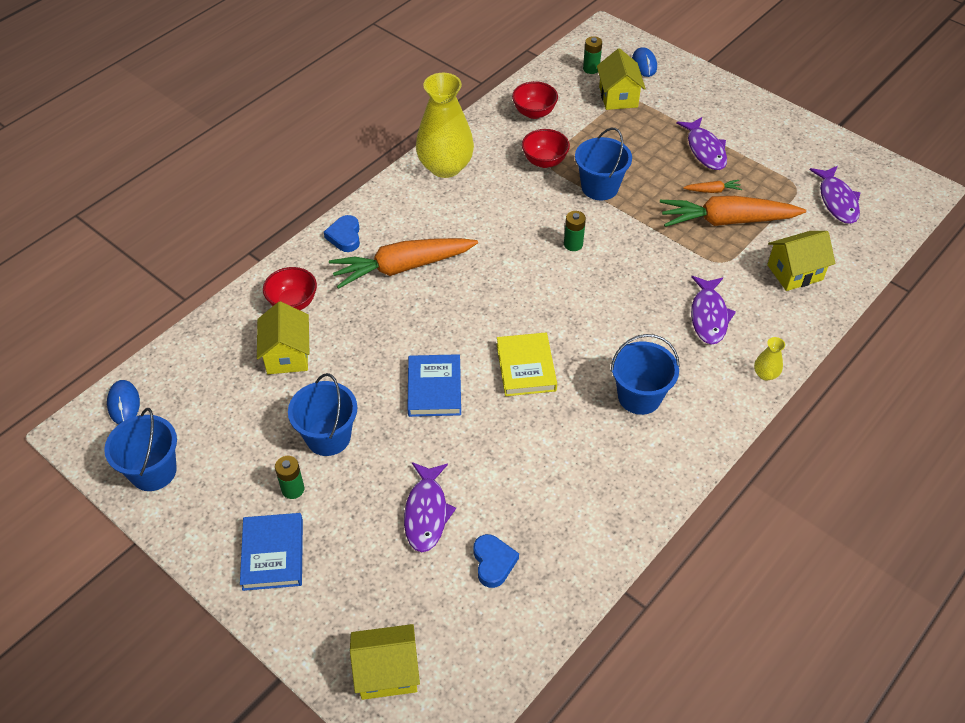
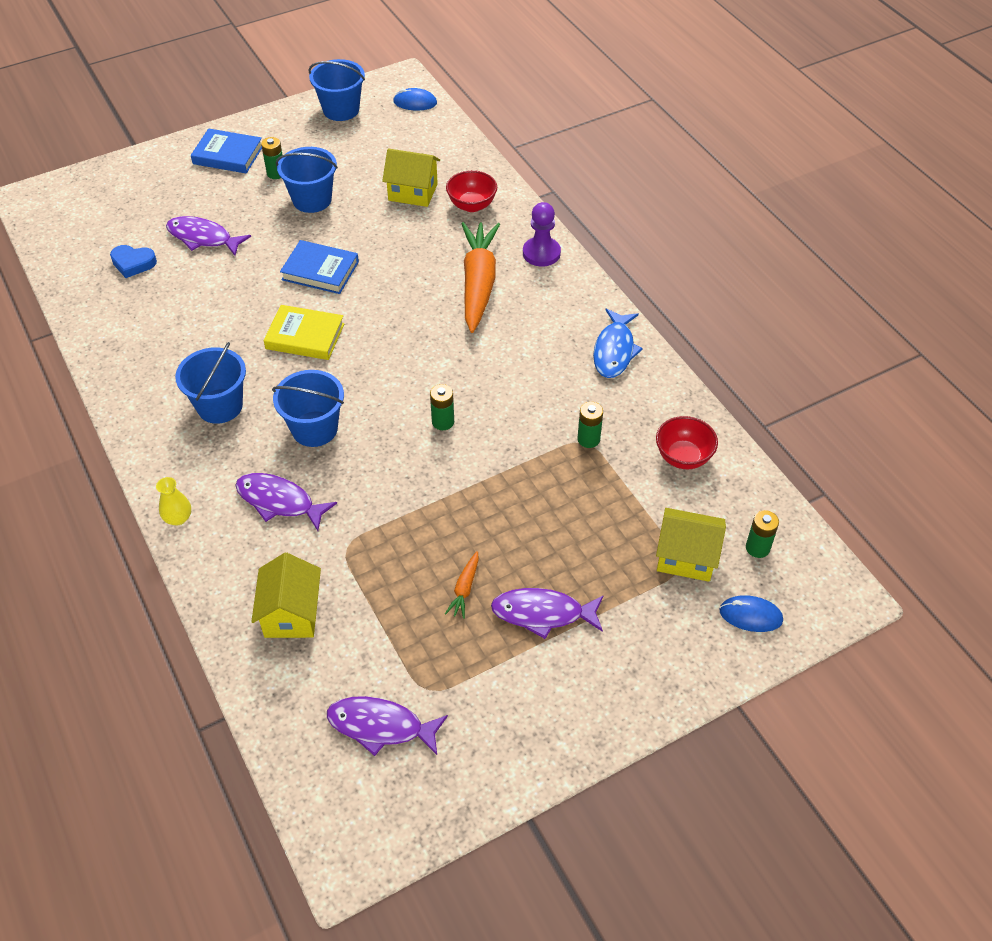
camera: 110 degrees right, 0 degrees up
(345, 236) = (541, 253): blue heart -> purple pawn
(387, 672) = (96, 191): yellow house -> none
(445, 167) = (614, 350): yellow vase -> blue fish
(544, 161) = (588, 439): red bowl -> green battery
(599, 187) = (521, 476): blue bucket -> blue bucket (314, 429)
(727, 221) = (407, 581): orange carrot -> none

